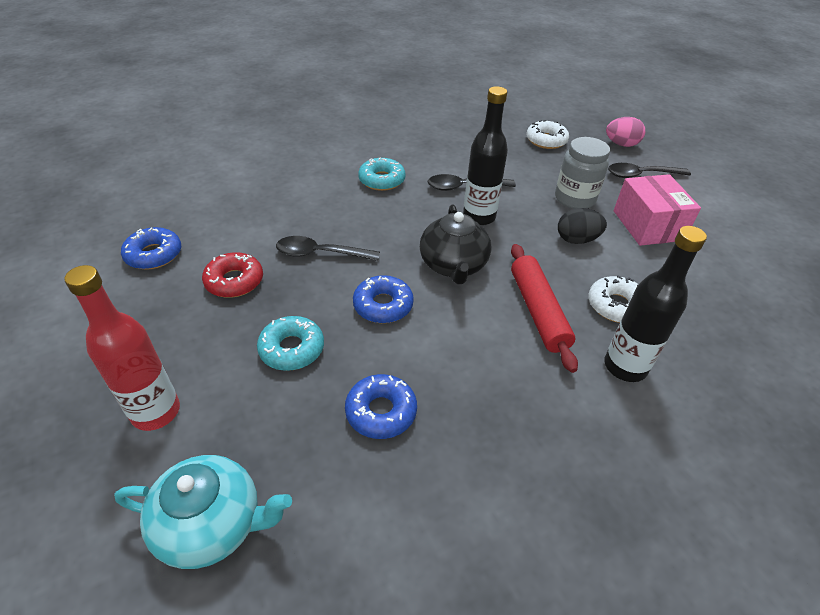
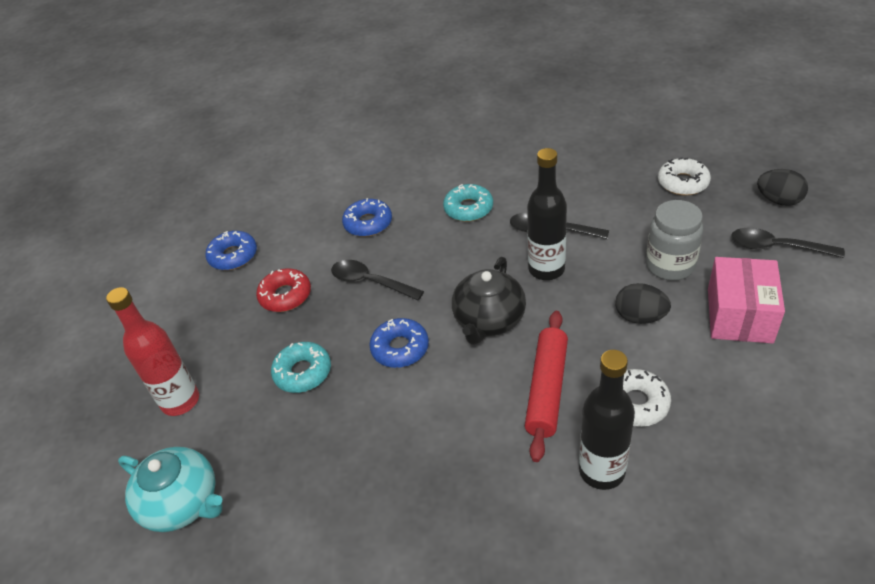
camera: 30 degrees right, 0 degrees up
(381, 412) = (347, 450): blue donut -> blue donut (368, 223)
(621, 144) = (778, 200): pink egg -> black egg

